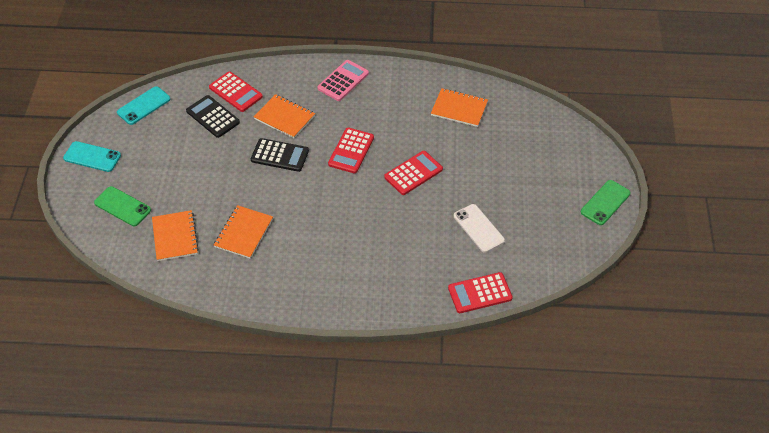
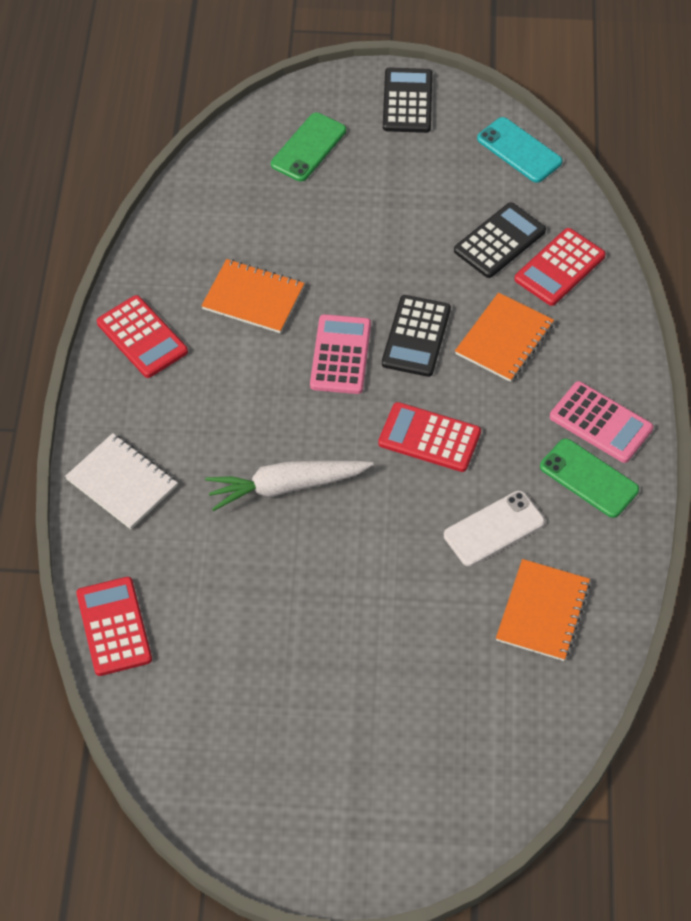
camera: 90 degrees right, 5 degrees up
(92, 157) = (407, 101): turquoise phone -> black calculator
(175, 237) = (249, 214): orange notebook -> none
(291, 190) = (340, 355): none -> pink calculator
(380, 295) = (122, 483): none -> white notebook
(383, 214) = (286, 486): none -> white carrot
(413, 173) = (379, 532): red calculator -> red calculator (142, 337)
(478, 228) = (252, 631): white phone -> white phone (494, 529)
(605, 203) = (308, 855): green phone -> green phone (589, 478)

